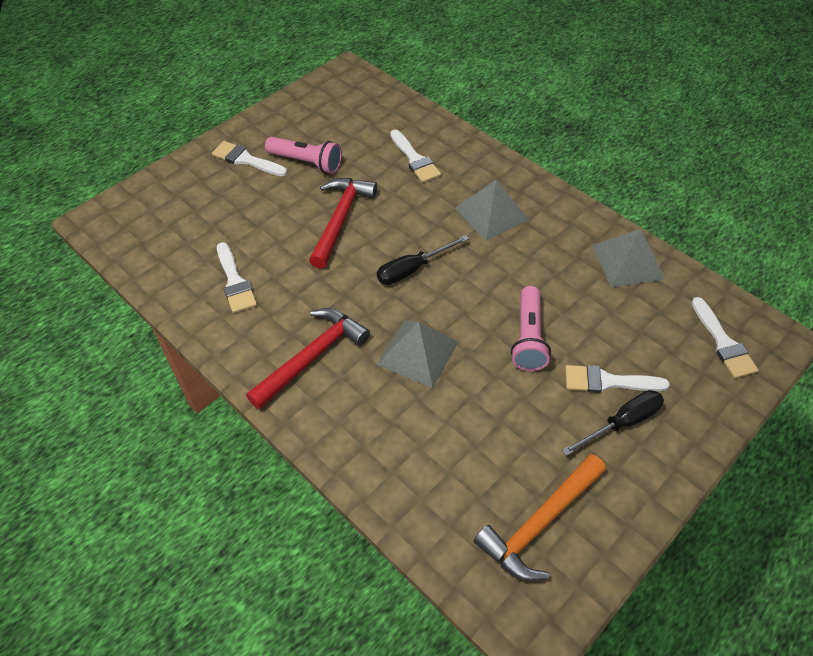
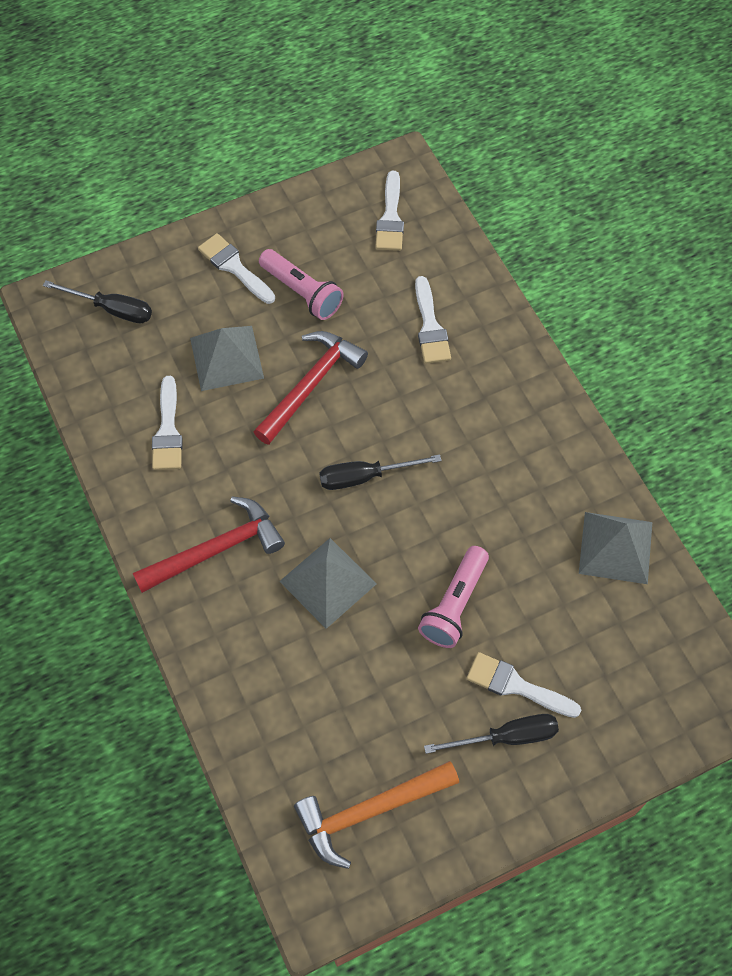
camera: 20 degrees right, 10 degrees up
(155, 211) = (112, 309): none -> black screwdriver
(491, 213) = (487, 431): grey pyramid -> grey pyramid (227, 358)
(723, 343) = (670, 685): white brush -> white brush (390, 218)

